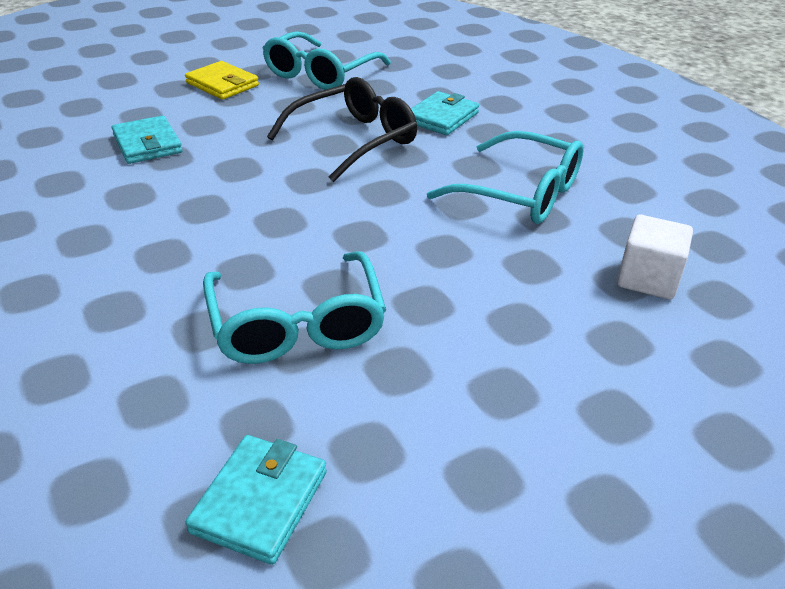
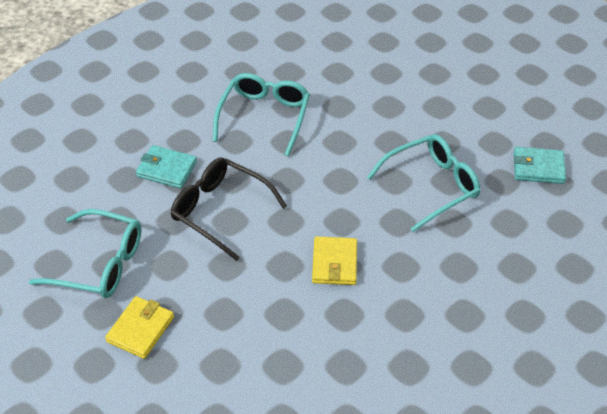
camera: 105 degrees left, 10 degrees up
(147, 144) = (269, 337): turquoise wallet -> none
(213, 202) = (334, 263): none -> yellow wallet
(648, 279) = (331, 64): white cube -> none

